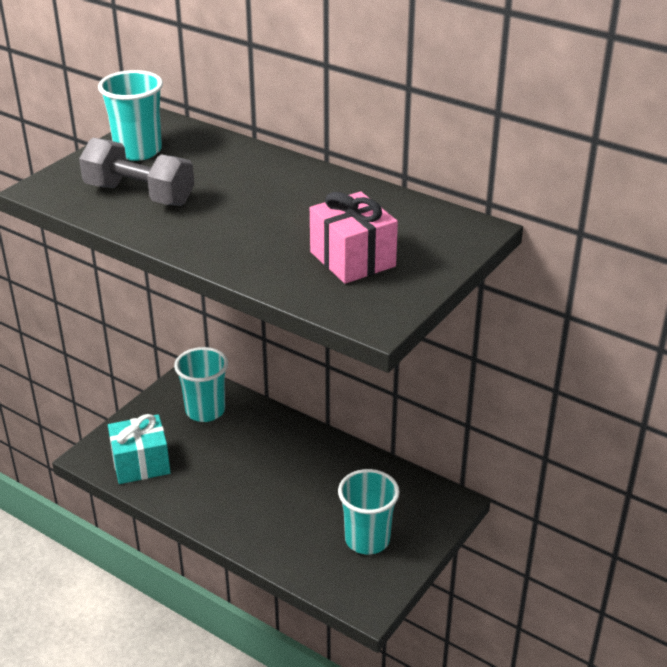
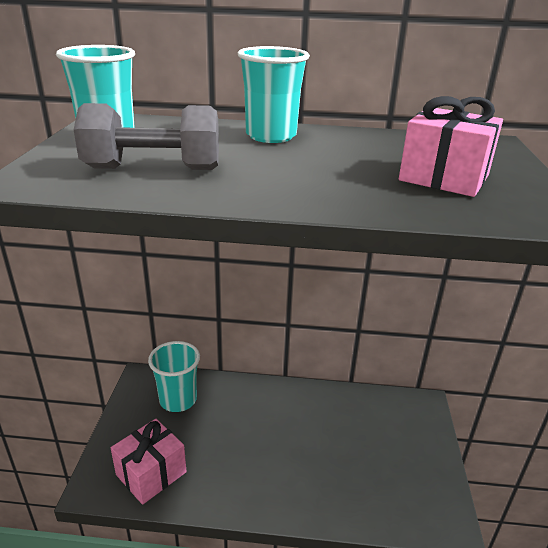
camera: 30 degrees left, 5 degrees down
(141, 463) = (151, 473): turquoise gift -> pink gift
(367, 539) = (396, 462): turquoise cup -> turquoise cup (271, 136)

